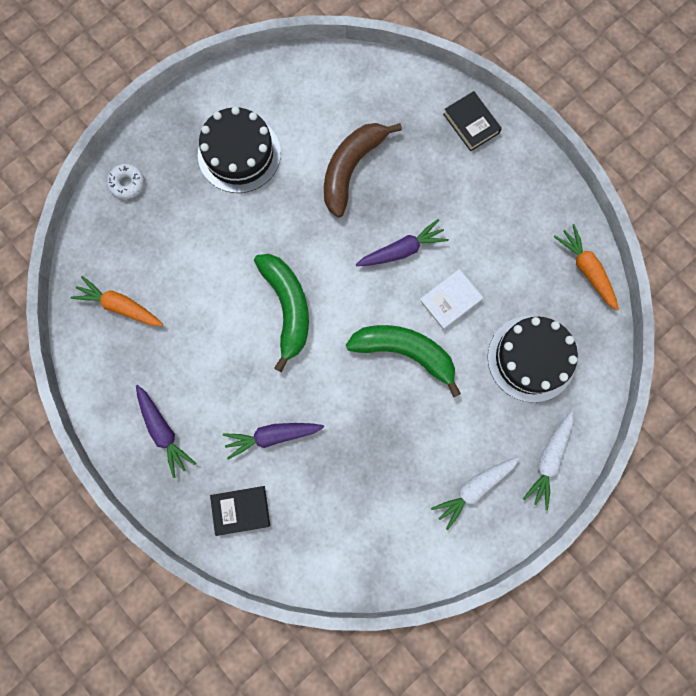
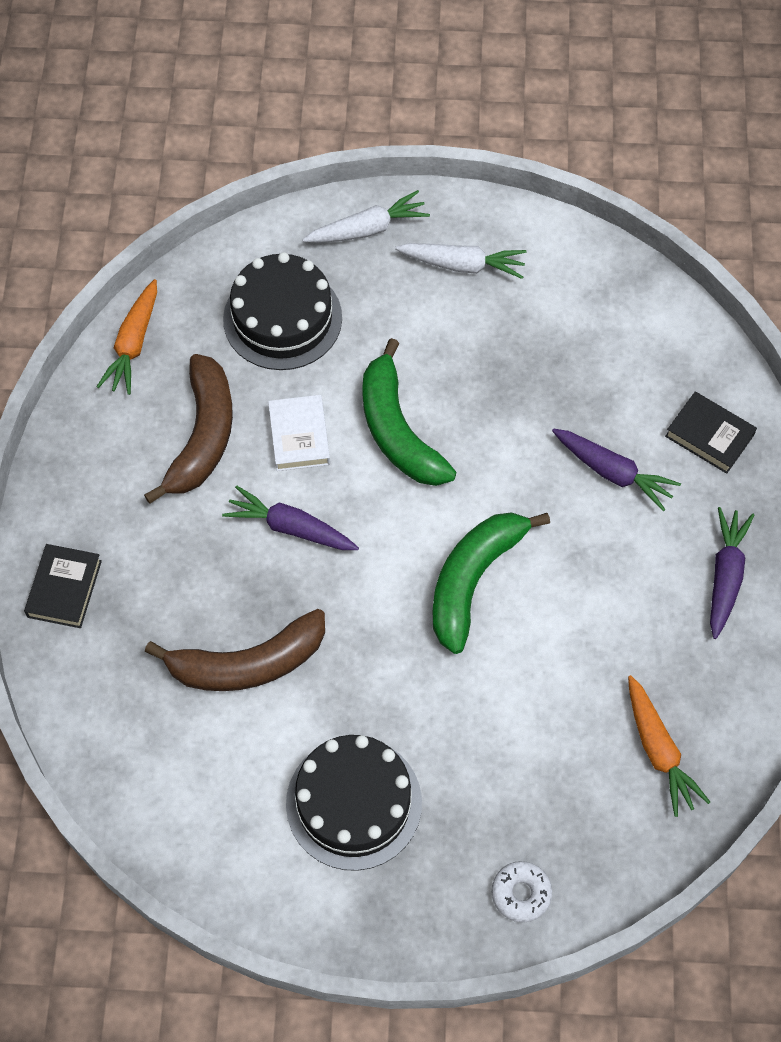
camera: 135 degrees left, 15 degrees down
(449, 301) = (299, 436): white book -> white book turned 75 degrees clockwise
(495, 255) = (203, 436): none -> brown banana

